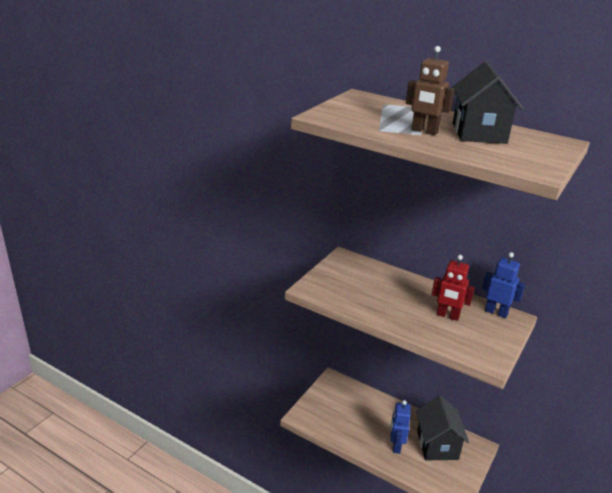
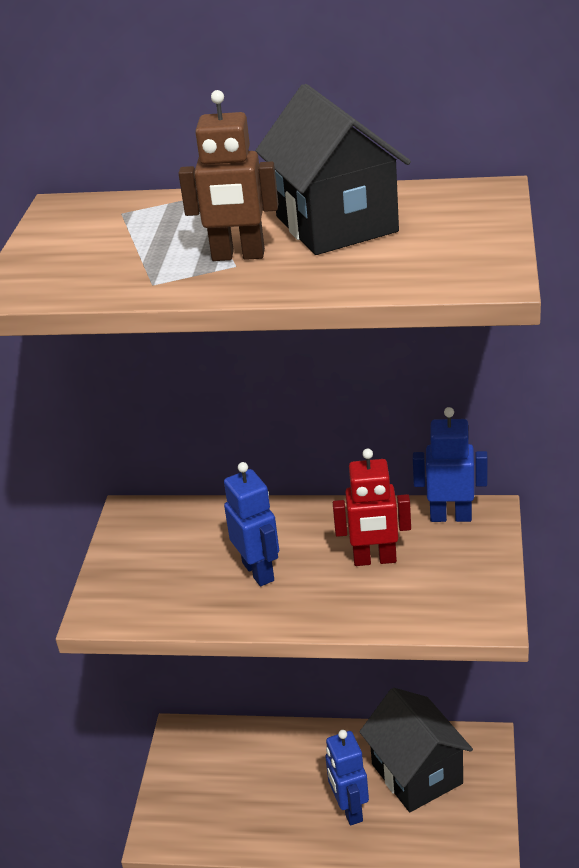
camera: 20 degrees left, 5 degrees up
(389, 300) = (259, 571): none -> blue robot

